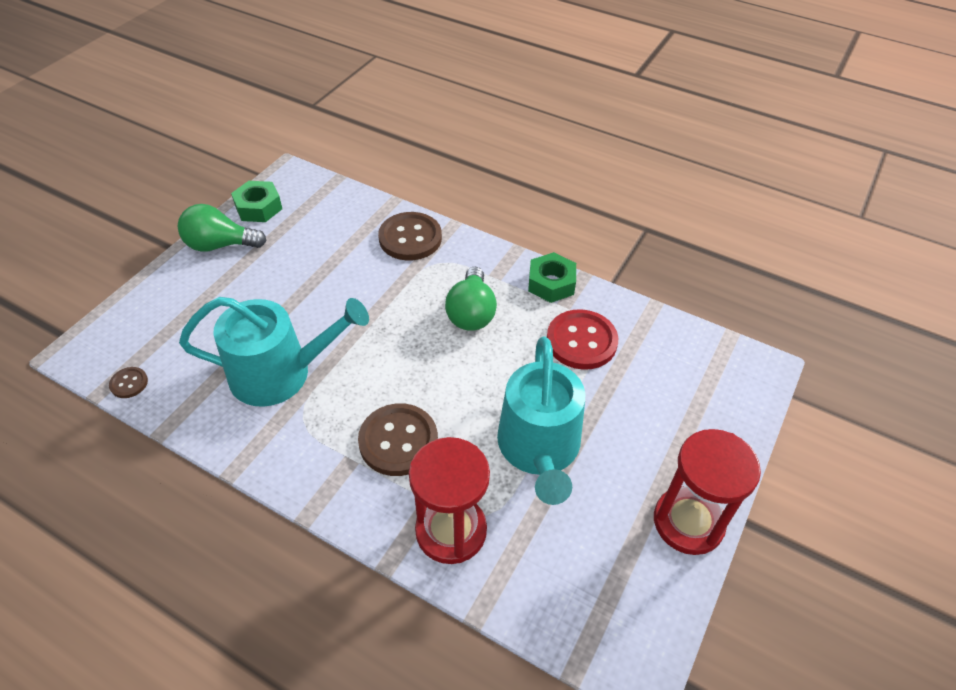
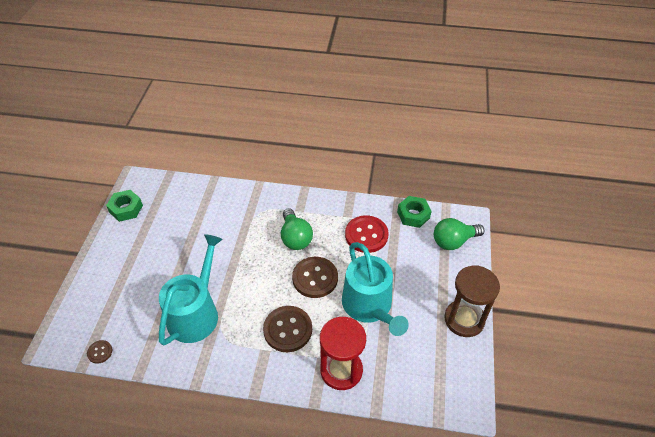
camera: 20 degrees left, 0 degrees up
(220, 245) = (113, 242): green light bulb -> green light bulb (453, 241)
(280, 373) = (196, 313): turquoise watering can -> turquoise watering can turned 45 degrees counterclockwise
(410, 238) = (236, 201): brown button -> brown button (315, 278)
(551, 283) = (334, 205): green nut -> green nut (413, 215)
(688, 522) = (464, 319): red hourglass -> brown hourglass

